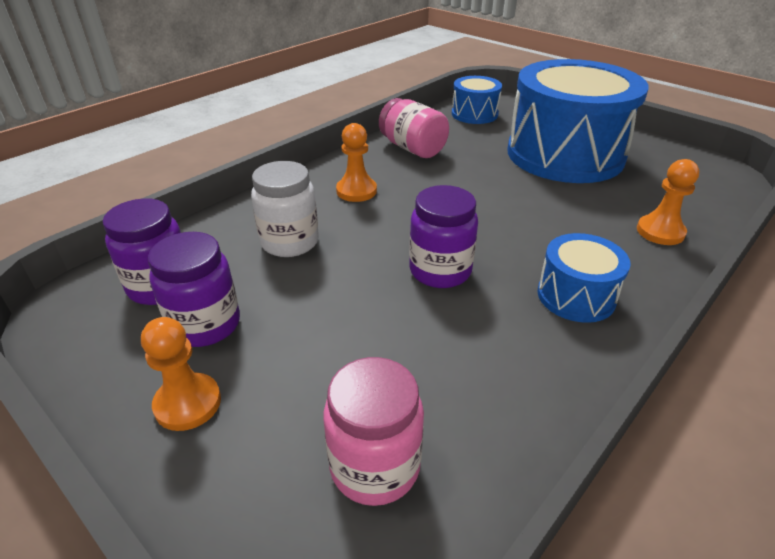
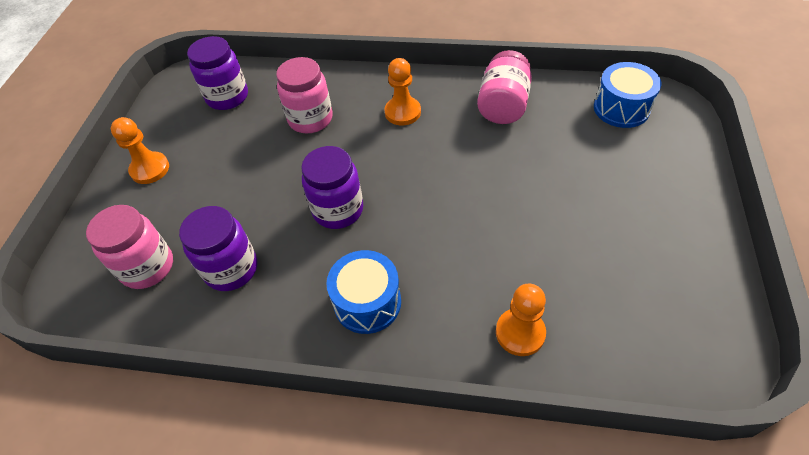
camera: 60 degrees right, 15 degrees up
(205, 325) = (208, 136): purple jar -> purple jar (231, 269)
(289, 242) = (310, 119): white jar -> pink jar
(565, 154) = (607, 208): blue drum -> none

